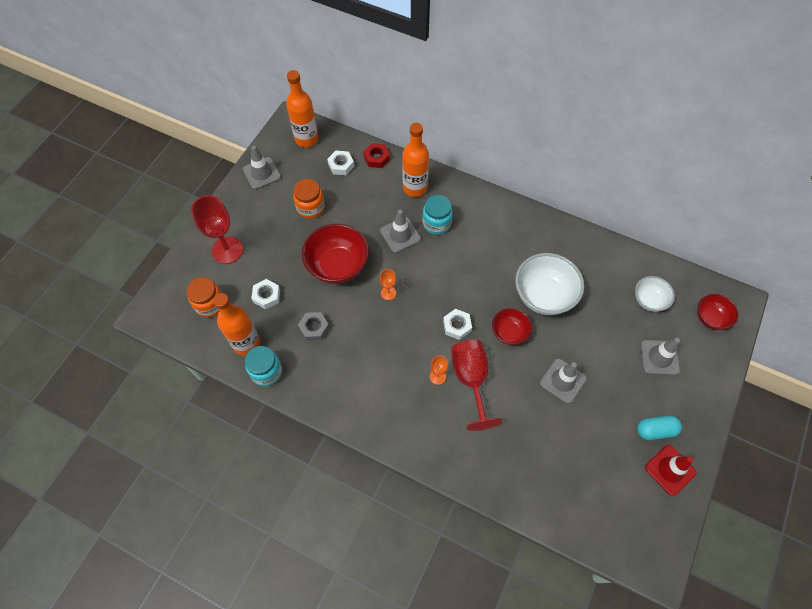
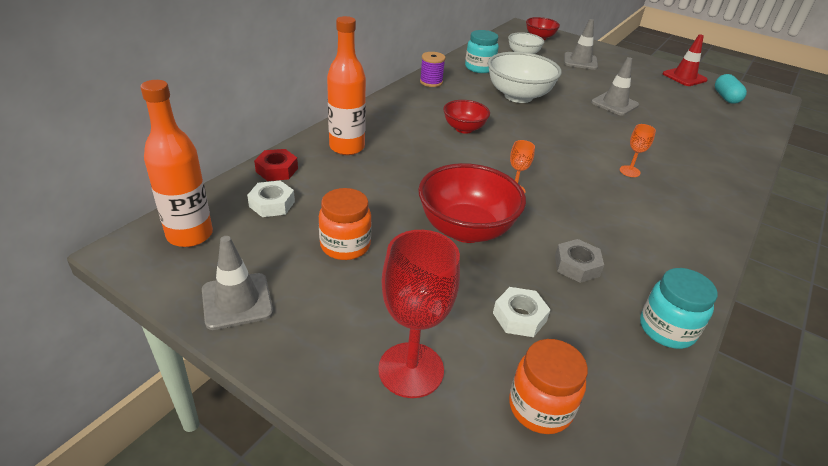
camera: 85 degrees left, 25 degrees down
(246, 343) = (618, 353): orange bottle -> none
(400, 235) = (421, 169): grey traffic cone -> none
(436, 223) = (410, 140): turquoise jar -> turquoise jar (479, 68)
(457, 326) = (560, 149): white nut -> none
(471, 380) = (628, 151): red goblet -> none
(509, 333) = (564, 121): red bowl -> red bowl (464, 128)
(543, 226) = (431, 82): none -> purple spool
(655, 430) = (650, 75): turquoise capsule -> turquoise capsule (726, 97)

